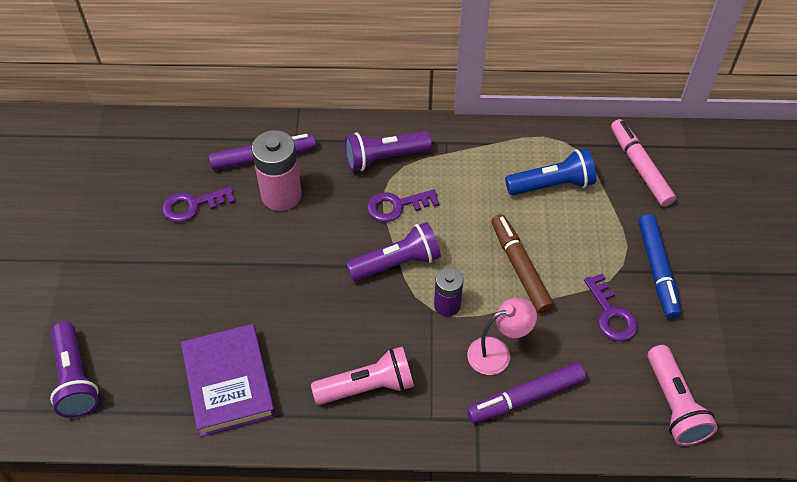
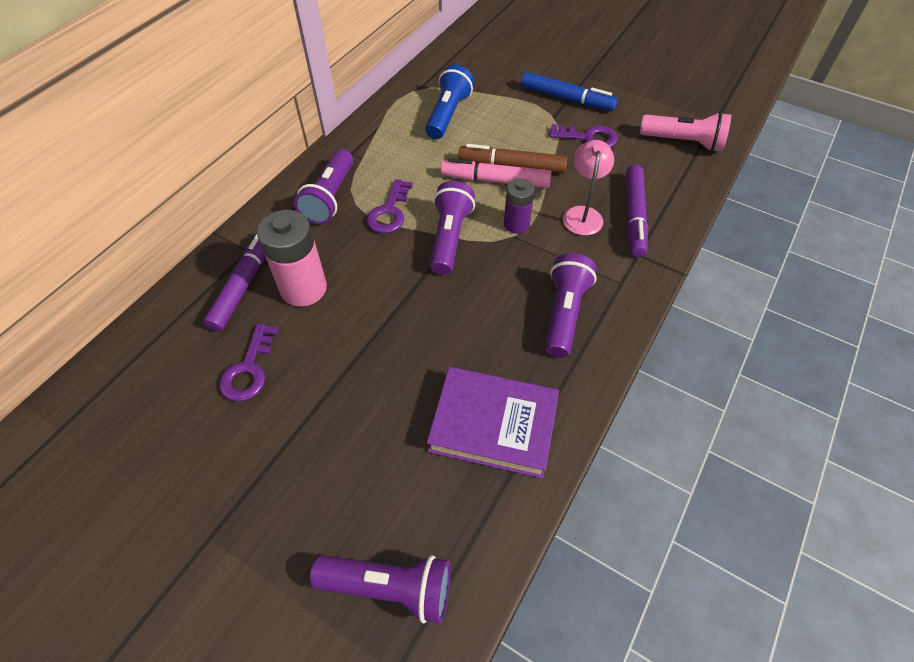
camera: 60 degrees left, 0 degrees up
(367, 386) = (564, 313): pink flashlight -> purple flashlight
(640, 167) = (471, 66): pink marker -> pink marker (495, 180)

